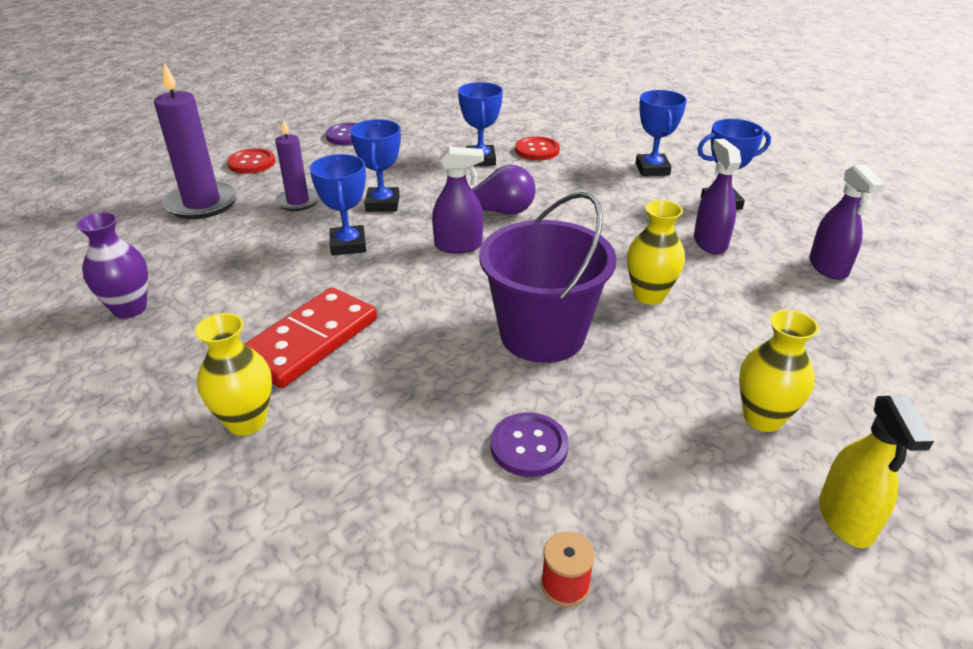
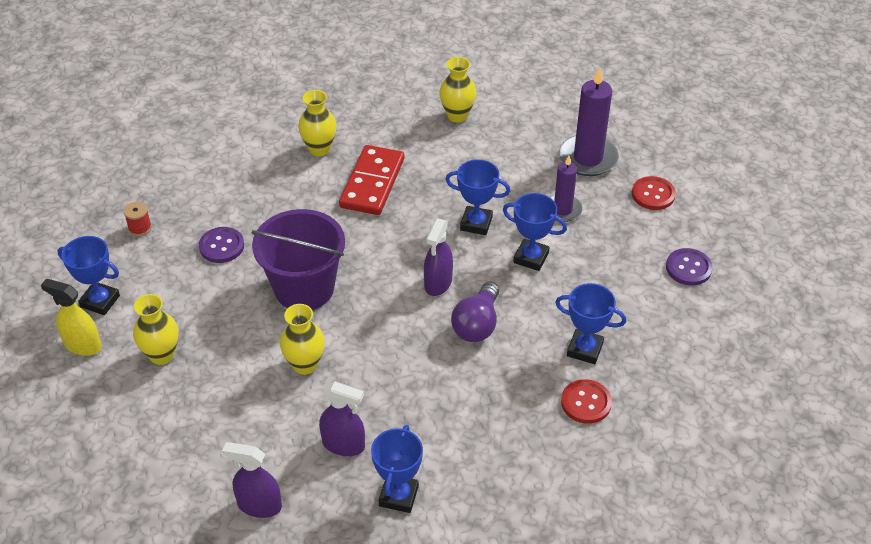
camera: 115 degrees right, 10 degrees up
(130, 309) = (457, 115): purple vase -> yellow vase
(309, 341) = (372, 183): red domino -> red domino turned 45 degrees clockwise
(652, 169) = (495, 480): blue trophy -> blue trophy (100, 301)

